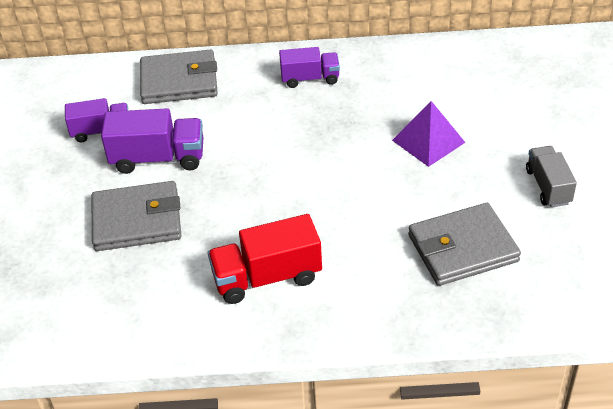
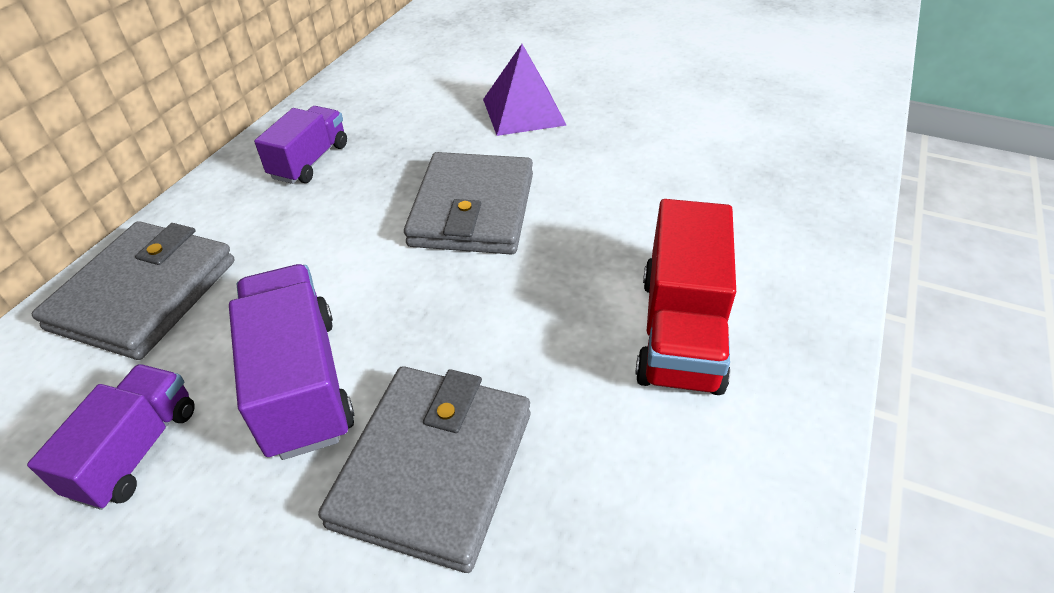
camera: 65 degrees left, 0 degrees up
(158, 158) = (301, 383): purple truck -> purple truck turned 45 degrees counterclockwise
(462, 248) = (720, 145): grey wallet -> grey wallet (472, 209)
(548, 186) = (659, 66): grey truck -> none

